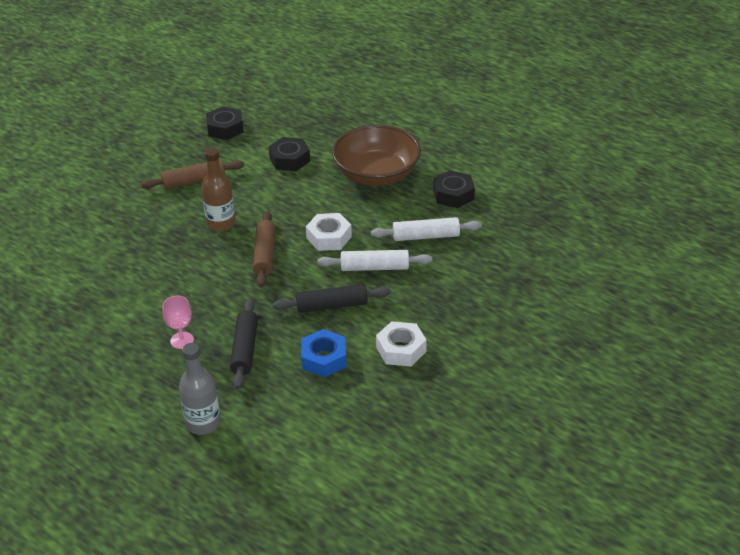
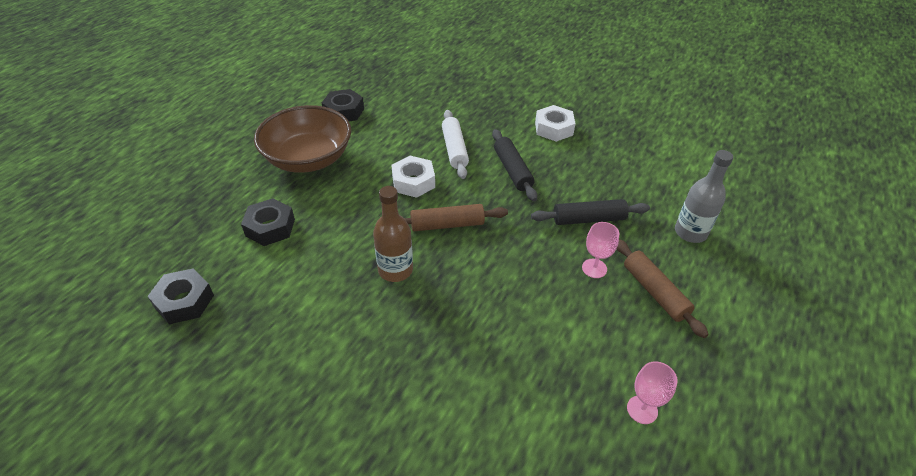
camera: 100 degrees left, 5 degrees up
(40, 338) = (642, 409): none -> pink goblet
(194, 181) = (307, 313): brown rolling pin -> brown rolling pin (654, 292)
(324, 359) = (580, 168): blue nut -> none
(426, 236) = (406, 123): white rolling pin -> none

